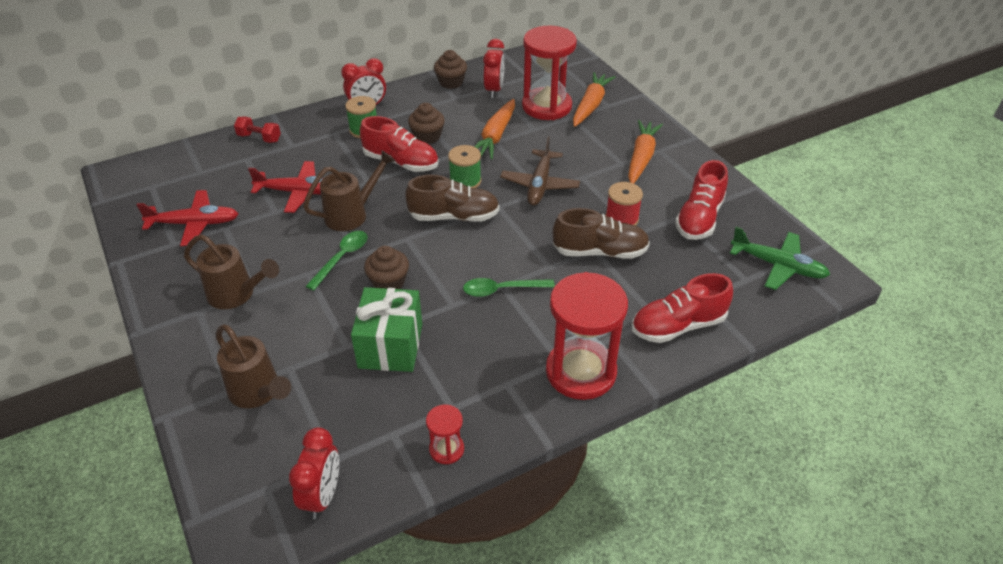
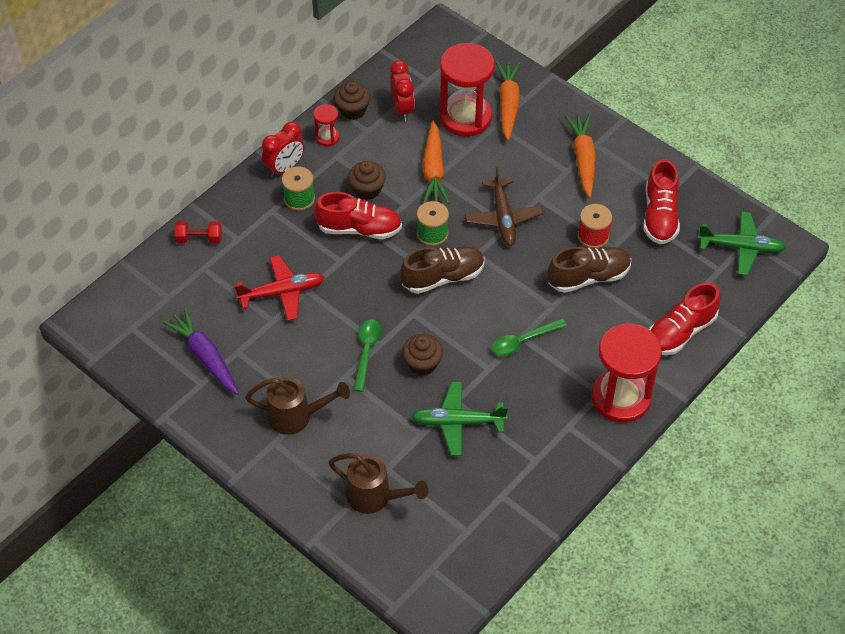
camera: 20 degrees left, 10 degrees up
(194, 224) = (205, 357): red plane -> purple carrot
(322, 496) = (476, 559): red clock -> none
(351, 214) = (347, 303): brown watering can -> none
(390, 346) = (458, 422): green gift -> green plane
(446, 449) = (549, 494): red hourglass -> red hourglass (327, 137)

